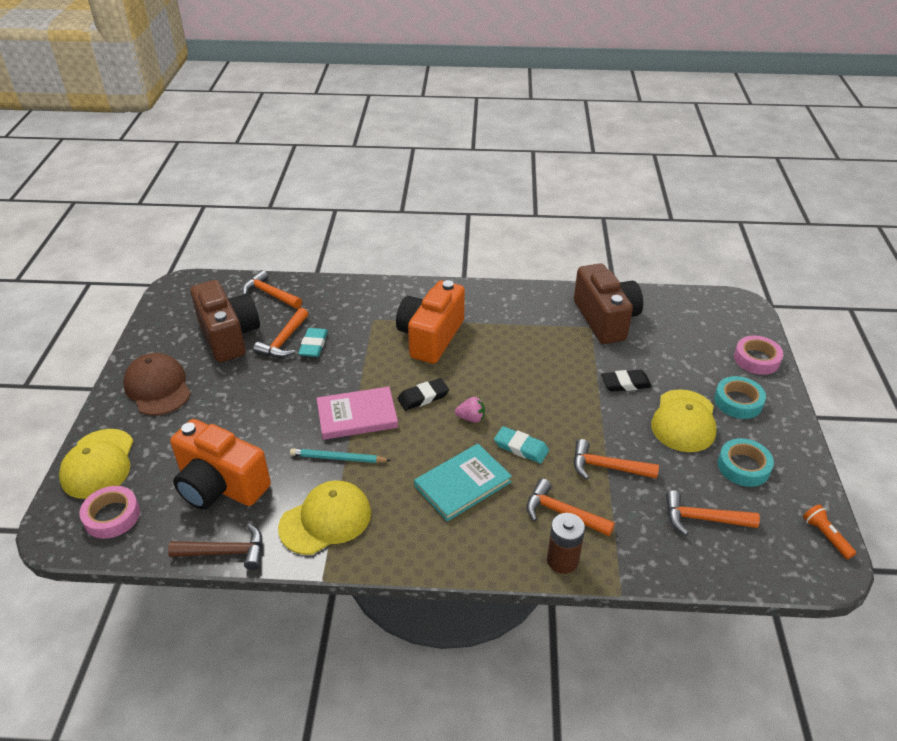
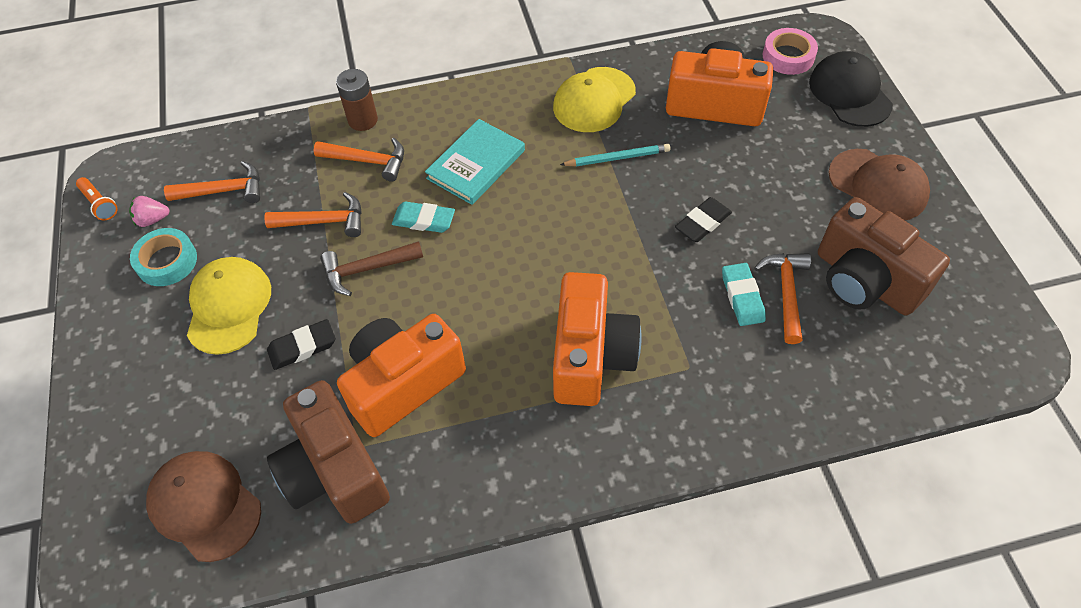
camera: 165 degrees right, 15 degrees up
(98, 464) = (849, 93): yellow cap -> black cap
(226, 552) = (664, 55): brown hammer -> brown hammer (366, 269)
(270, 294) = (874, 375): orange hammer -> none
(357, 416) = (625, 210): pink book -> none
(423, 397) = (559, 255): black eraser -> black eraser (702, 222)
(471, 418) = (491, 242): pink strawberry -> pink strawberry (152, 220)
(557, 349) = (403, 384): none -> orange camera
(684, 320) = (205, 506): none -> brown cap
(738, 402) = (151, 357): turquoise tape -> none
(756, 359) = (104, 447): pink tape -> none

